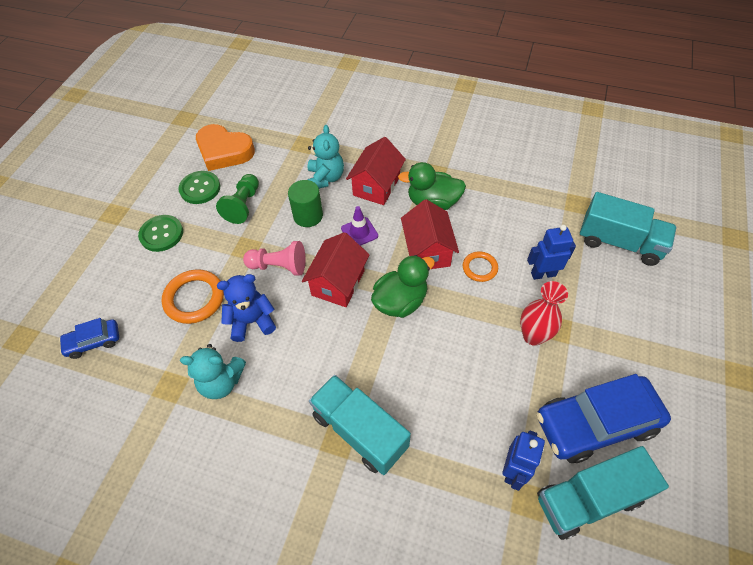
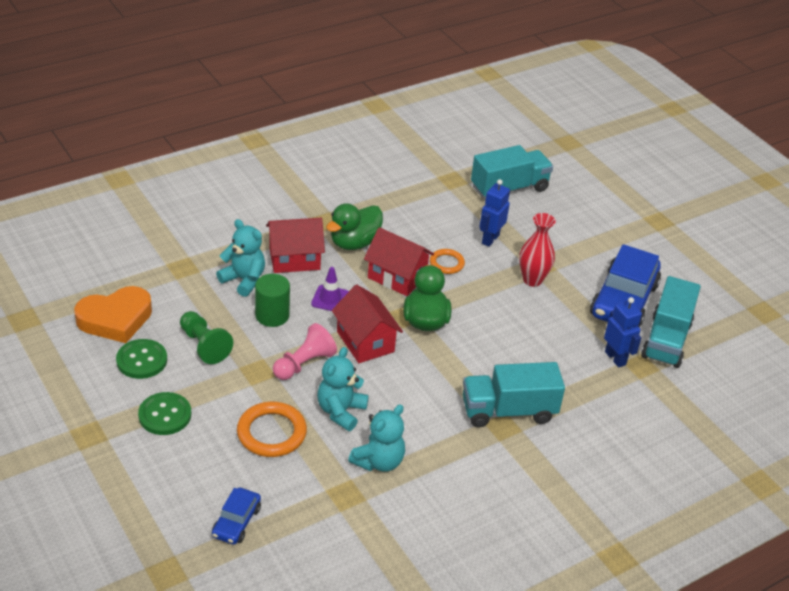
camera: 55 degrees left, 15 degrees down
(252, 321) = (341, 411): blue teddy bear -> turquoise teddy bear
(376, 186) = (294, 259): red house -> red house turned 75 degrees counterclockwise

